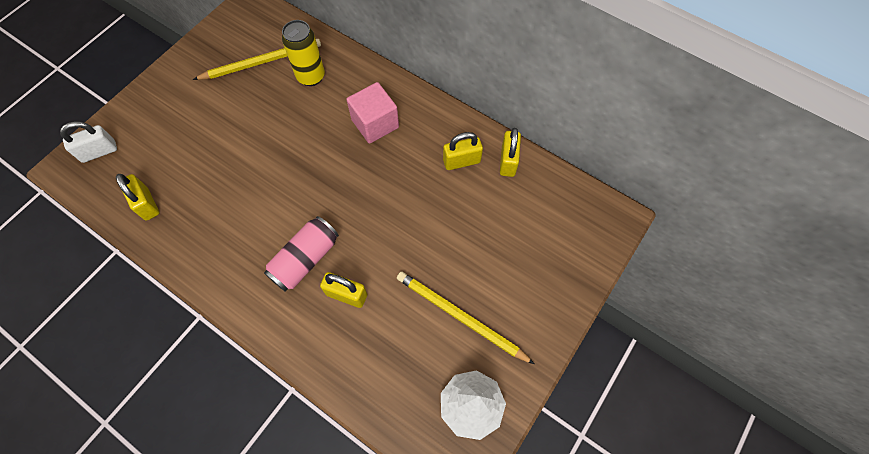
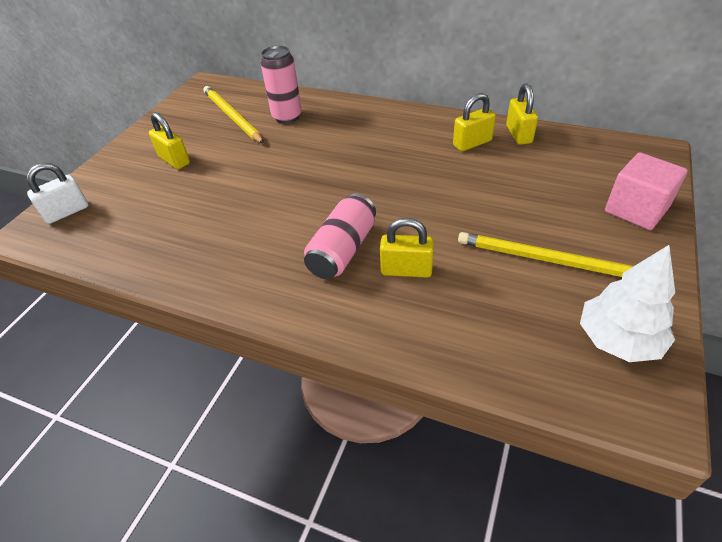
camera: 10 degrees left, 20 degrees down
(147, 204) = (134, 243): yellow padlock -> yellow padlock (174, 160)
(262, 62) = (232, 117): yellow pencil -> yellow pencil turned 90 degrees counterclockwise
(311, 76) = (287, 117): yellow can -> pink can
(375, 123) = (368, 135): pink cube -> pink cube (636, 209)

